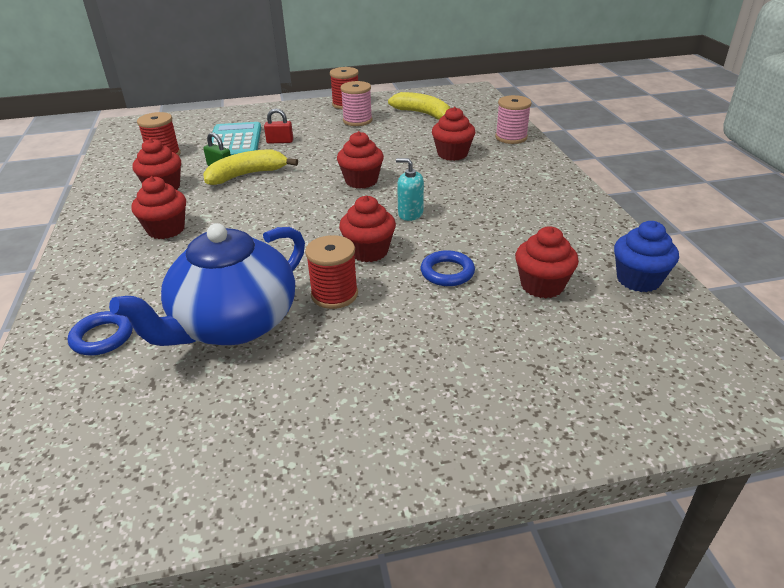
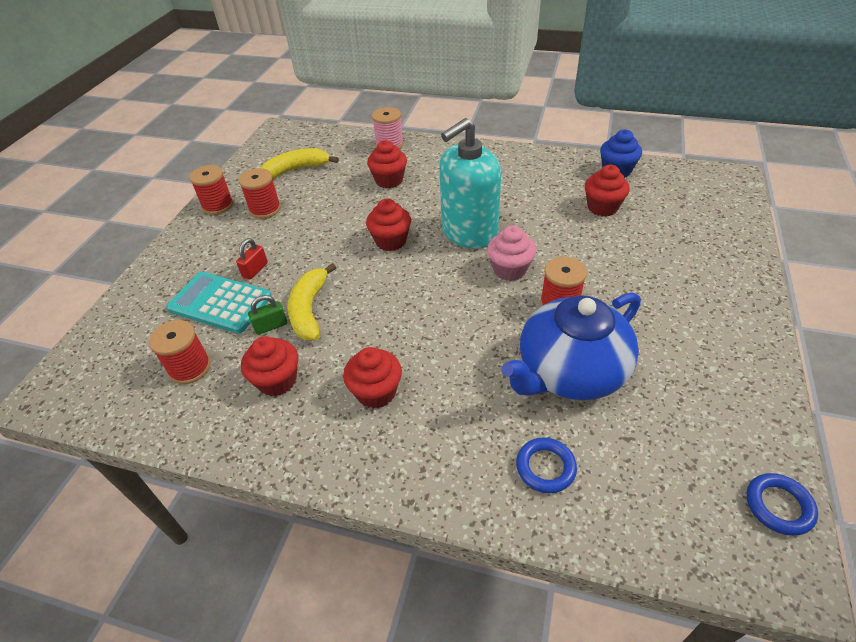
camera: 60 degrees left, 10 degrees up
(233, 324) = (570, 371): blue teapot -> blue teapot turned 75 degrees clockwise
(357, 120) = (265, 209): pink spool -> red spool
(368, 251) = (510, 269): red cupcake -> pink cupcake
(410, 214) = (469, 232): turquoise soap dispenser -> turquoise soap dispenser, size x2.36
(447, 272) = (563, 241): blue ring -> blue ring (778, 506)

